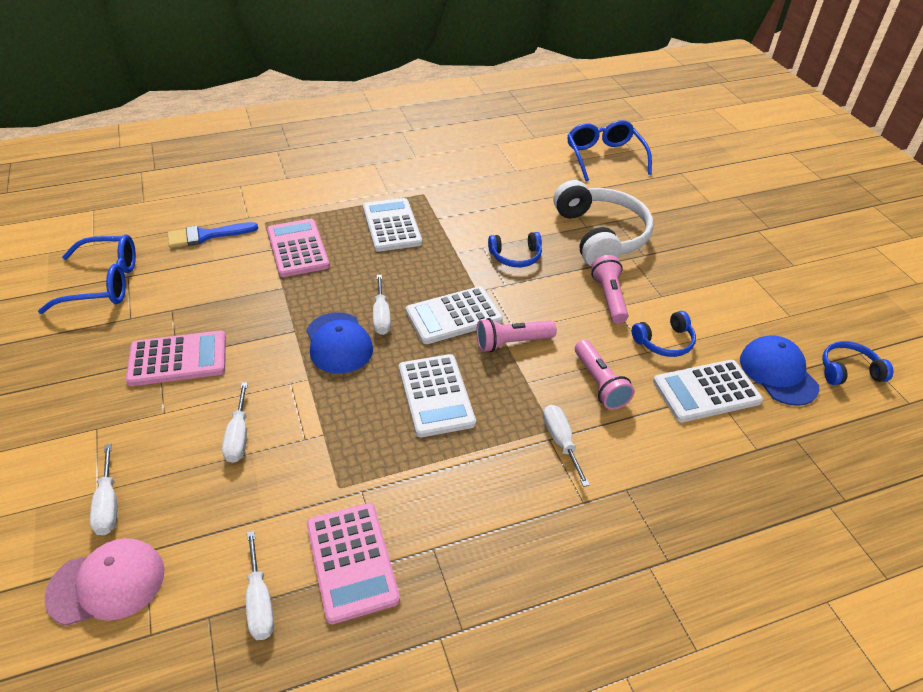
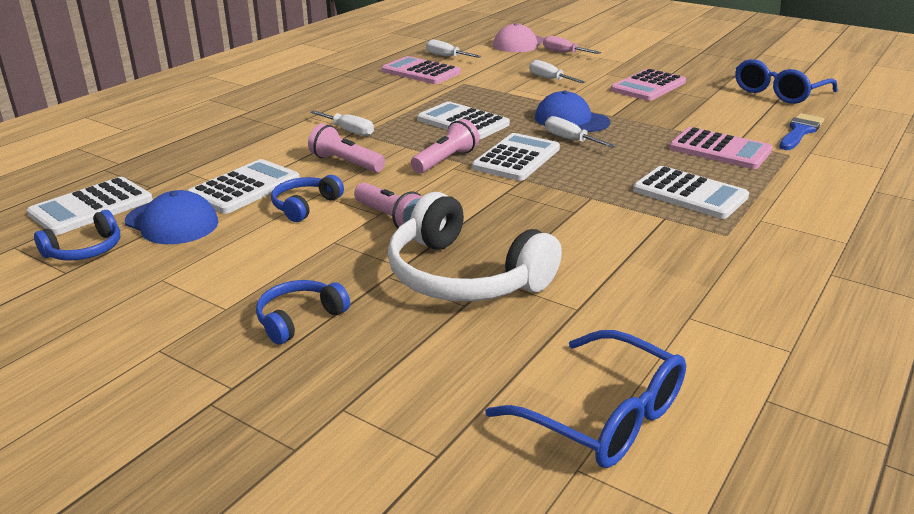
camera: 145 degrees right, 15 degrees down
(108, 504) = (564, 53): white screwdriver -> pink screwdriver
(516, 256) = (529, 216): blue headphones -> blue headphones (299, 319)
(850, 430) = (91, 207): none -> white calculator

